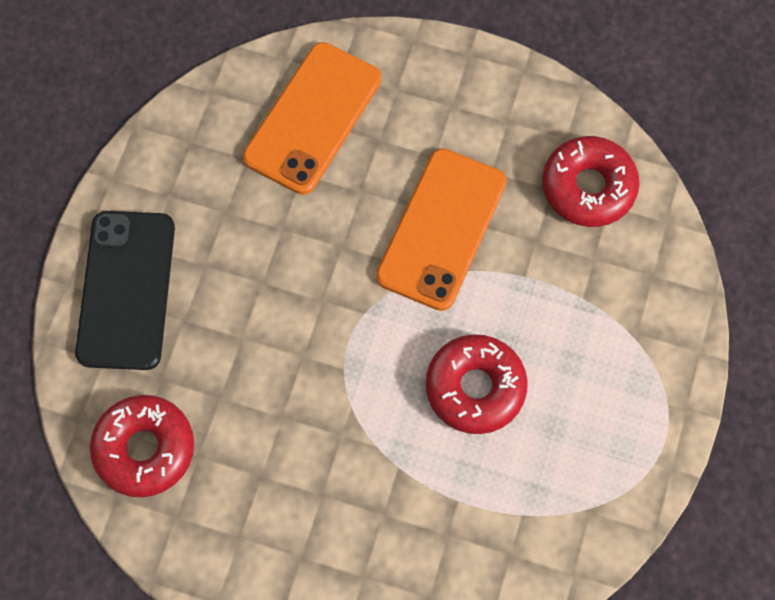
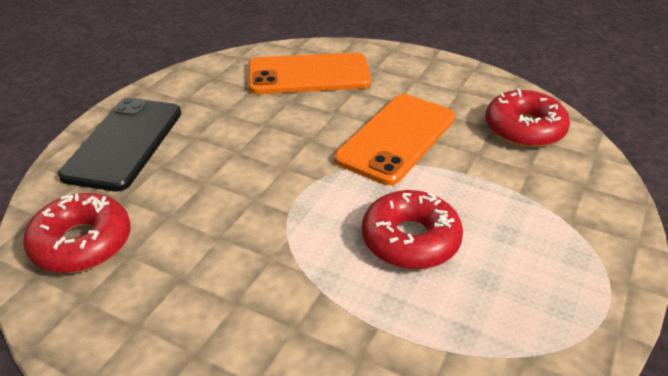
camera: 10 degrees right, 30 degrees down
(313, 118) = (309, 75): orange phone -> orange phone turned 45 degrees clockwise

